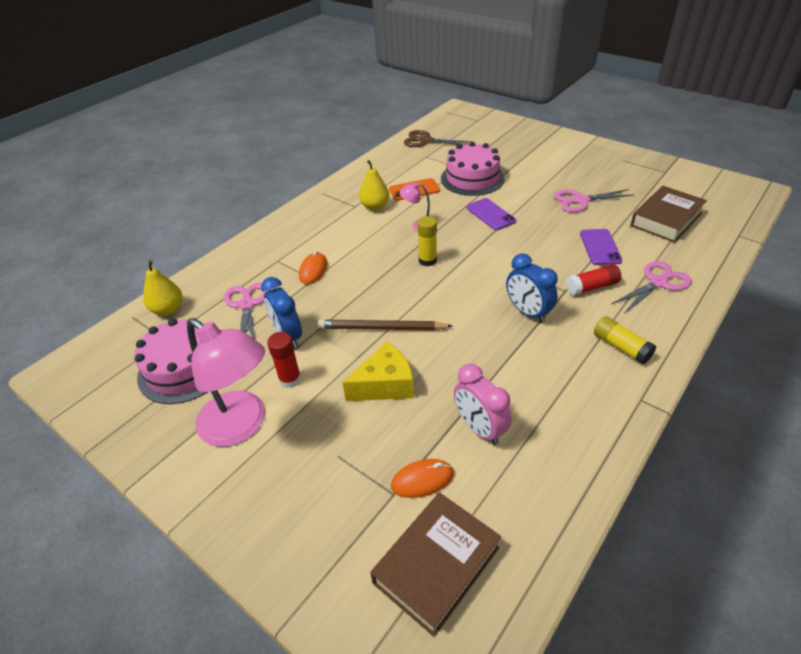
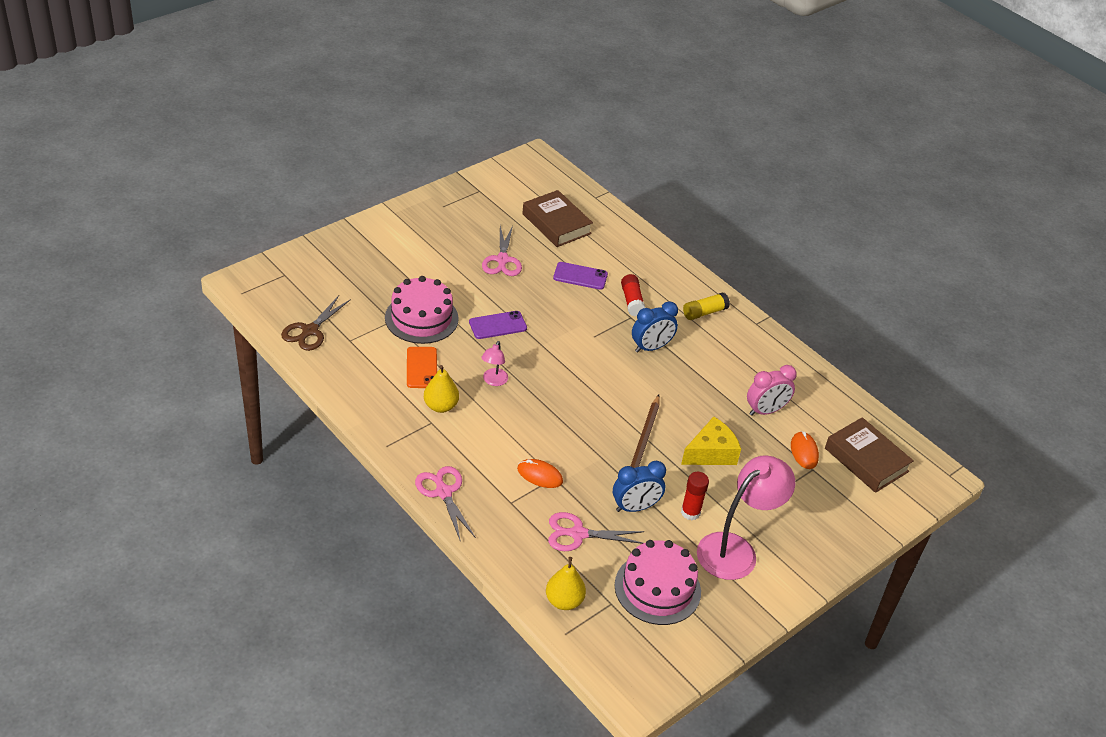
camera: 85 degrees left, 0 degrees up
(385, 384) = (711, 453): yellow cheese -> yellow cheese turned 75 degrees clockwise
(427, 260) = (556, 389): yellow glue stick -> none
(658, 282) = (639, 264): pink scissors -> pink scissors (443, 492)

